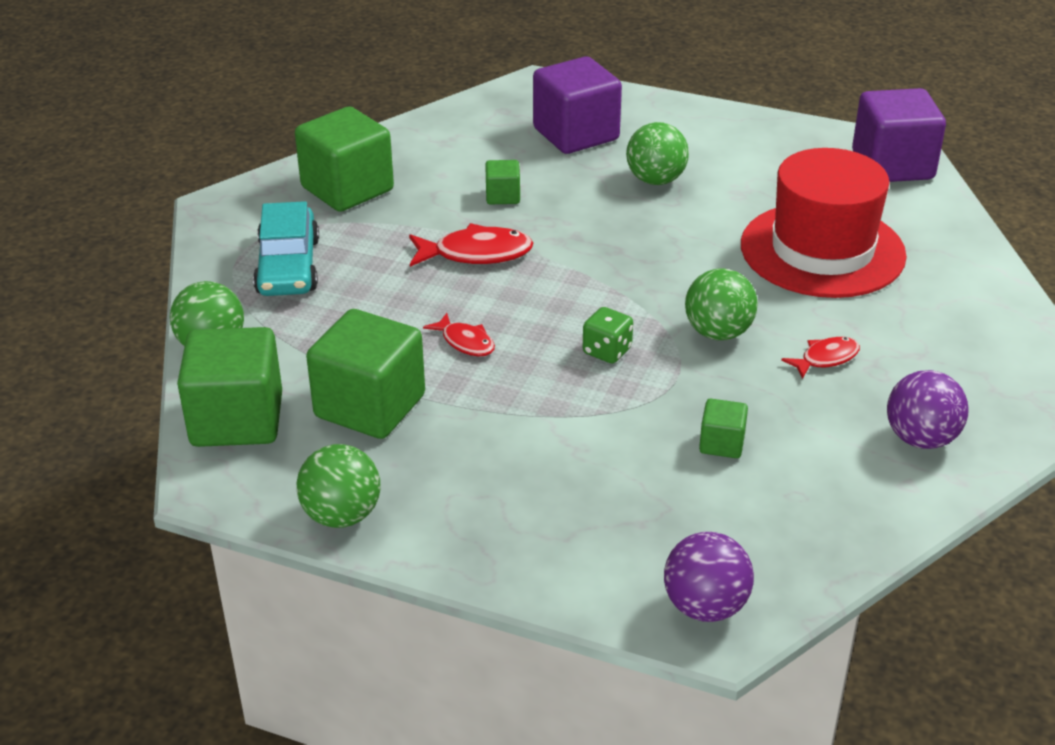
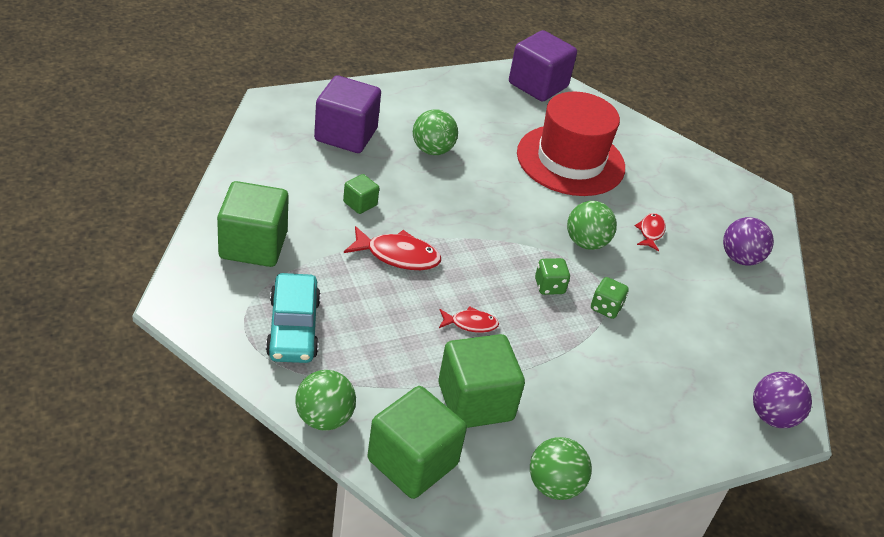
camera: 50 degrees left, 5 degrees up
(288, 266) = (293, 328): turquoise car -> turquoise car turned 45 degrees clockwise
(476, 254) = (398, 255): red fish -> red fish turned 60 degrees clockwise
(647, 400) = (606, 308): none -> green dice
(721, 444) = (668, 314): green cube -> none

